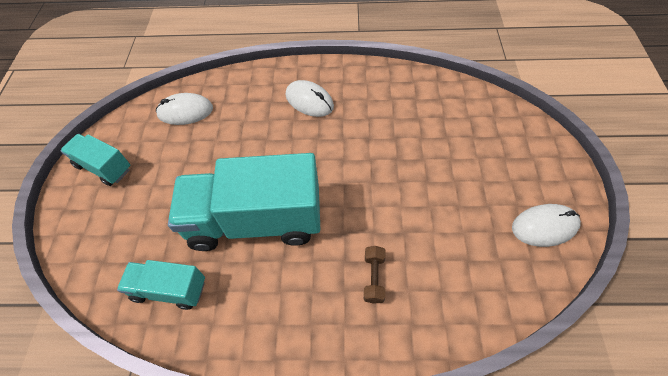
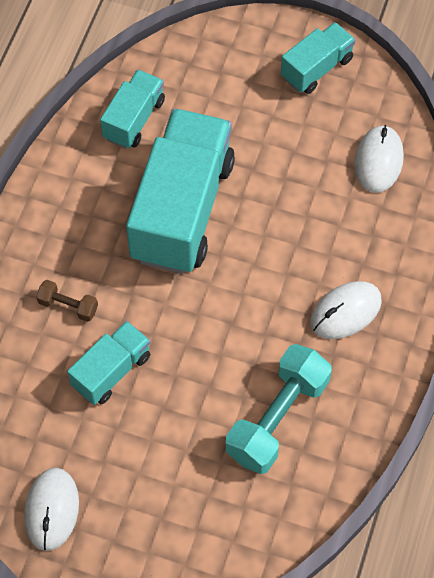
camera: 105 degrees right, 5 degrees up
(401, 115) = (277, 418): none -> turquoise dumbbell
(415, 224) = (111, 371): none -> turquoise truck

